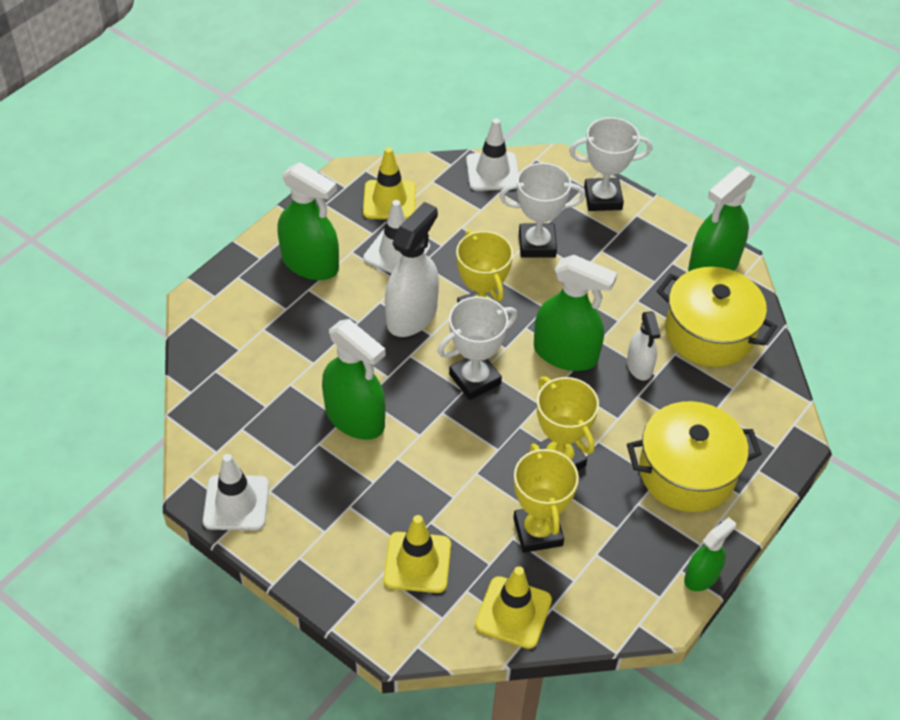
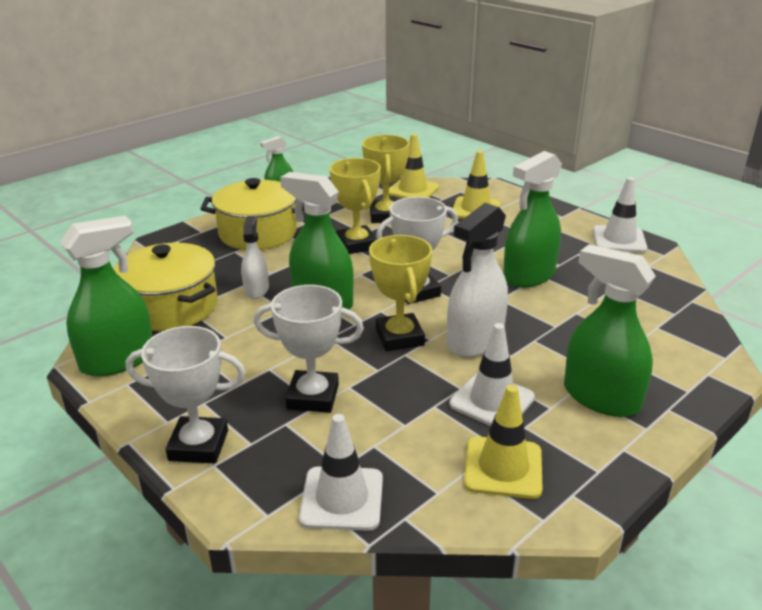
camera: 170 degrees left, 20 degrees down
(355, 418) = (529, 276): green spray bottle -> green spray bottle turned 90 degrees counterclockwise

